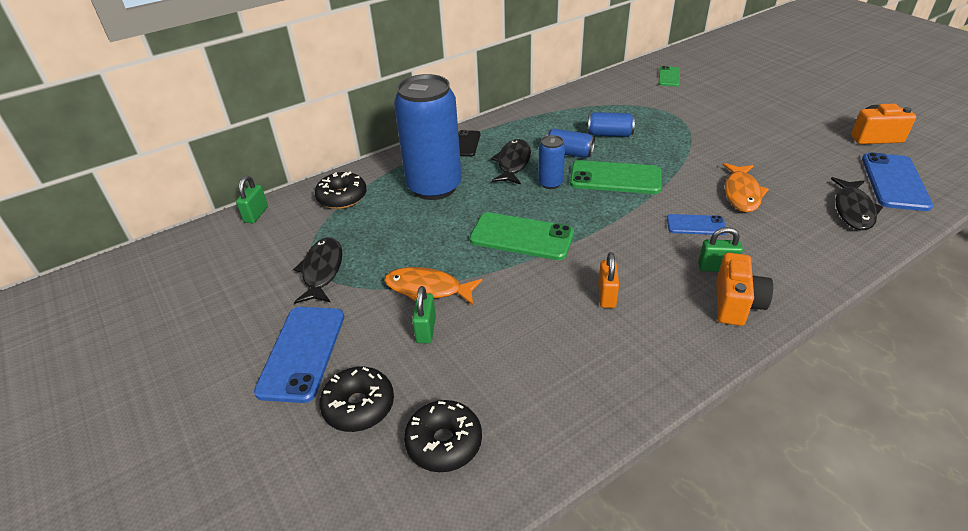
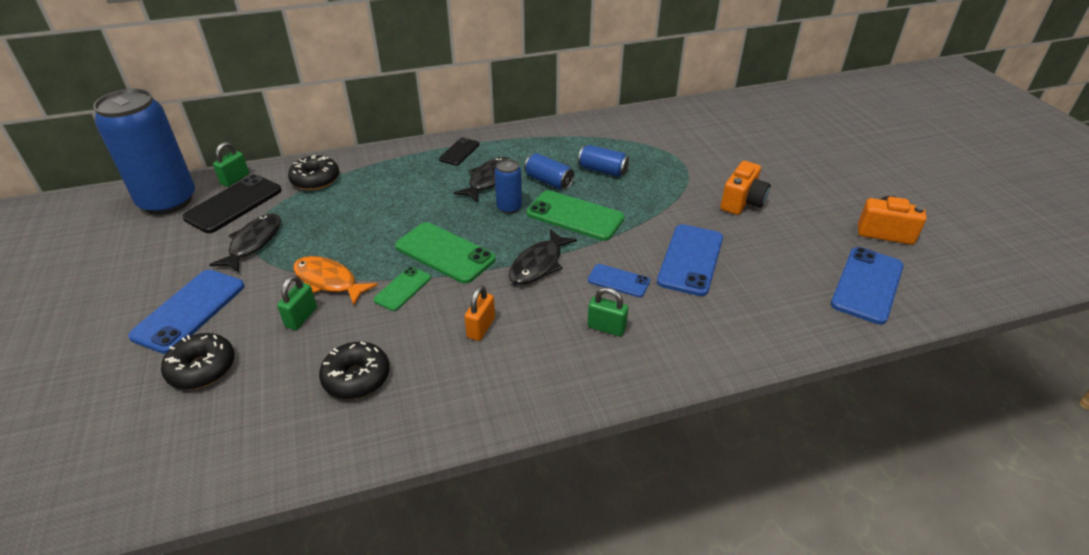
camera: 15 degrees right, 0 degrees up
(272, 238) = (234, 204): none -> black phone
(434, 187) = (401, 187): blue can -> blue can (168, 201)
(444, 442) = (247, 419): black donut -> black donut (356, 377)
(669, 77) = (709, 122): green phone -> green phone (402, 289)
(736, 304) = (598, 368): orange camera -> orange camera (742, 202)
(741, 193) = (690, 260): orange fish -> blue phone
(853, 210) = (796, 304): black fish -> black fish (538, 264)

